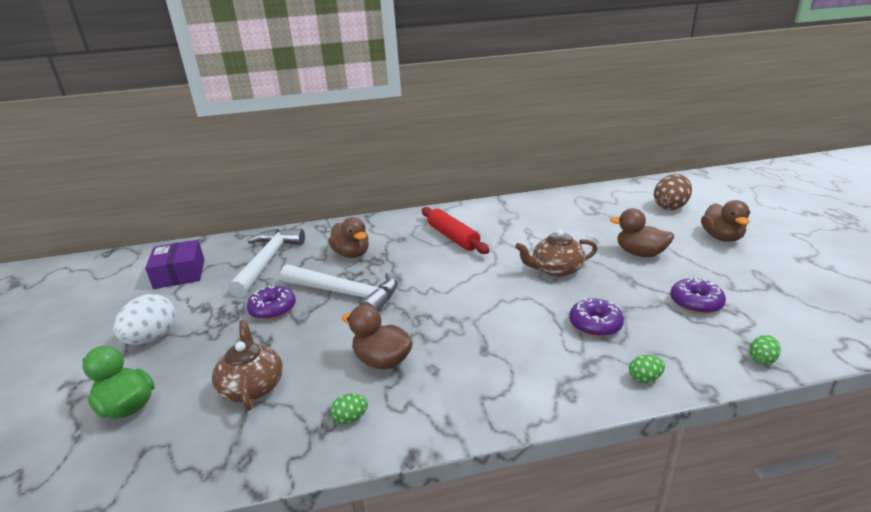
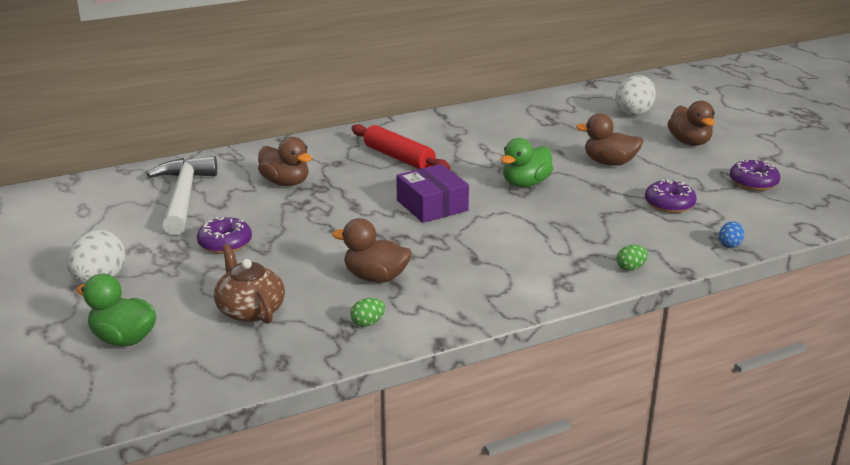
camera: 15 degrees left, 0 degrees up
(180, 274) = (77, 217): purple box -> purple box (432, 205)
(346, 294) = (302, 223): white hammer -> none
(556, 269) = (525, 183): brown teapot -> green duck
(595, 325) = (577, 230): purple donut -> purple donut (753, 183)
(670, 207) = (634, 113): brown egg -> white egg
(761, 359) = (729, 245): green egg -> blue egg

